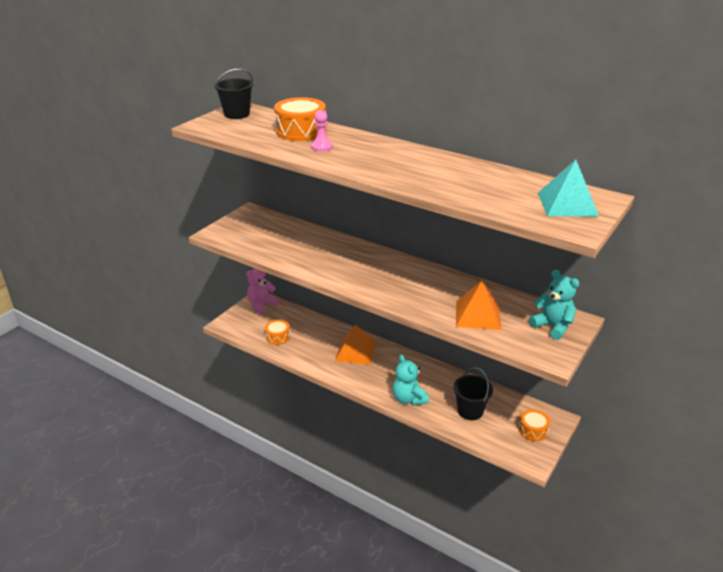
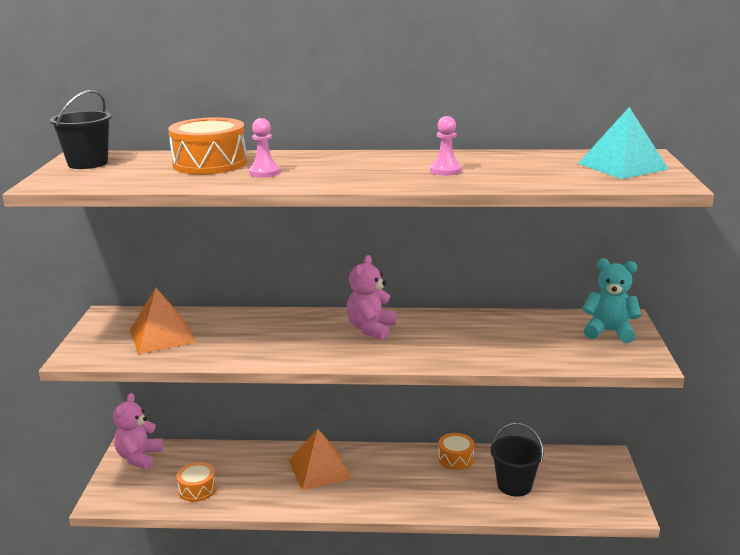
camera: 30 degrees left, 10 degrees down
(391, 270) = (371, 329): none -> pink teddy bear
(408, 399) = (434, 500): turquoise teddy bear -> none
(434, 175) = (445, 171): none -> pink pawn
(477, 315) = (522, 345): orange pyramid -> orange pyramid (162, 336)
(533, 430) = (597, 479): orange drum -> orange drum (456, 458)

